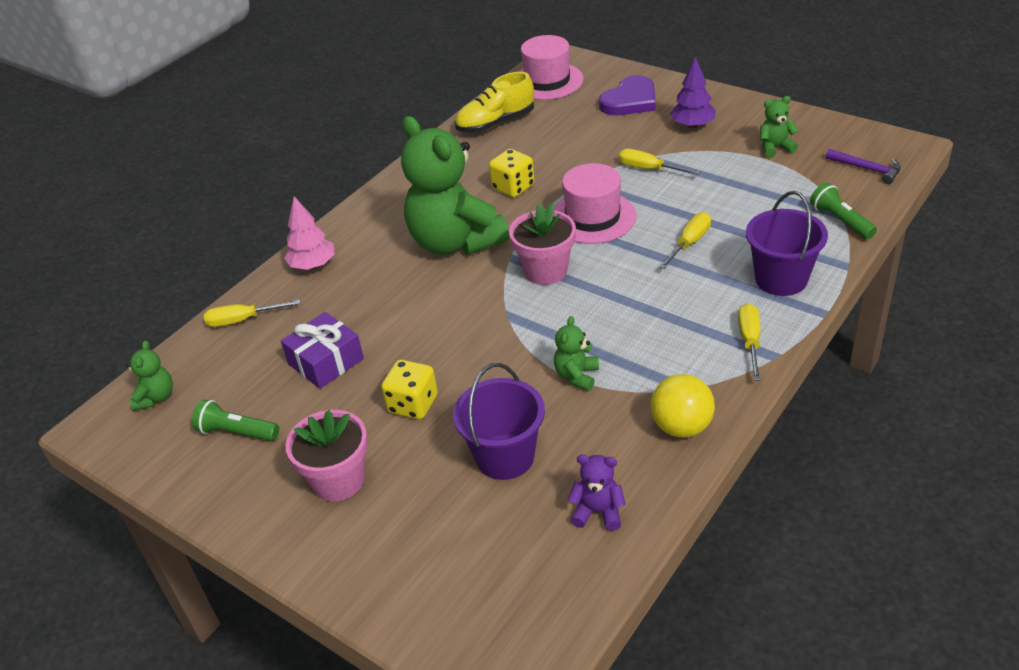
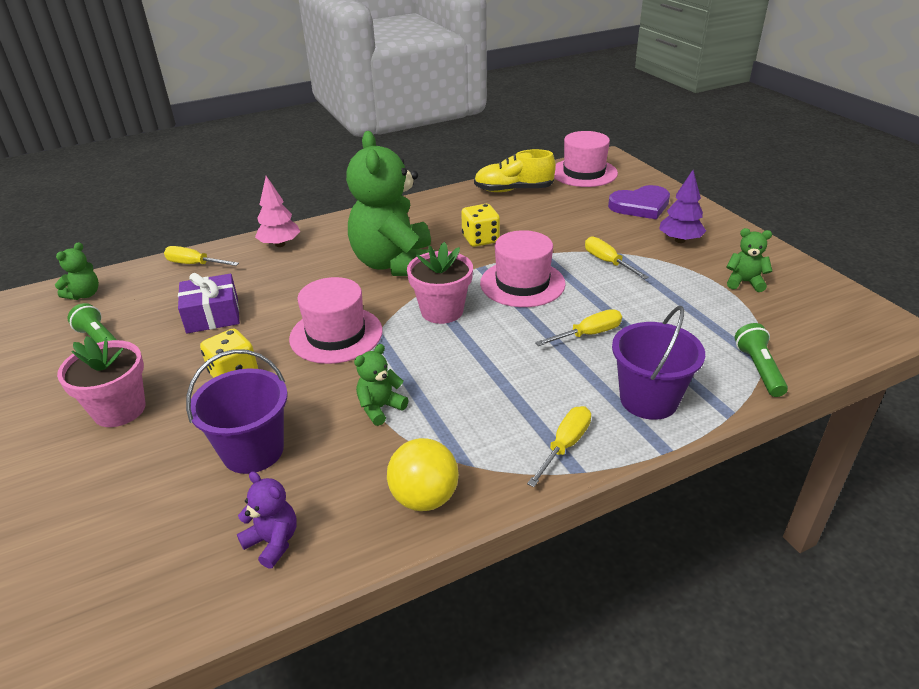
camera: 25 degrees right, 5 degrees down
(470, 330) = (336, 335): none -> pink hat
(867, 169) = (828, 331): purple hammer -> none

